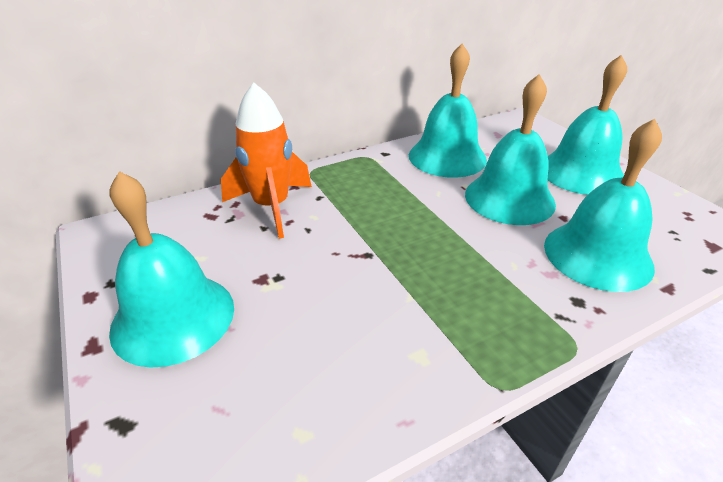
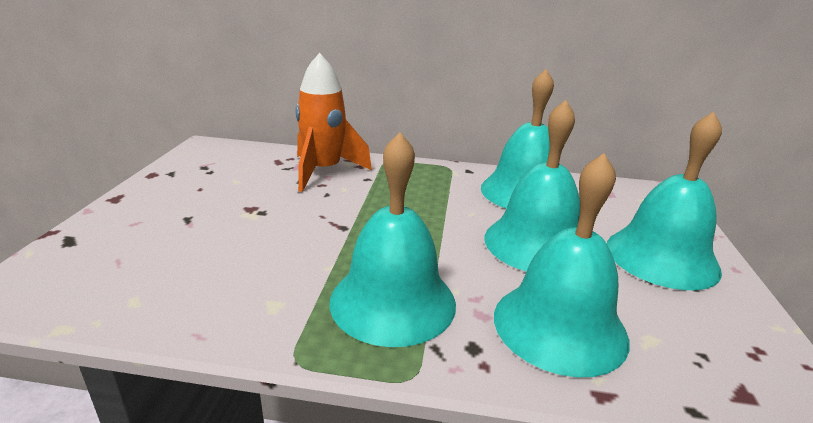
camera: 35 degrees right, 10 degrees down
(173, 317) = (171, 204): turquoise bell -> turquoise bell (393, 301)

